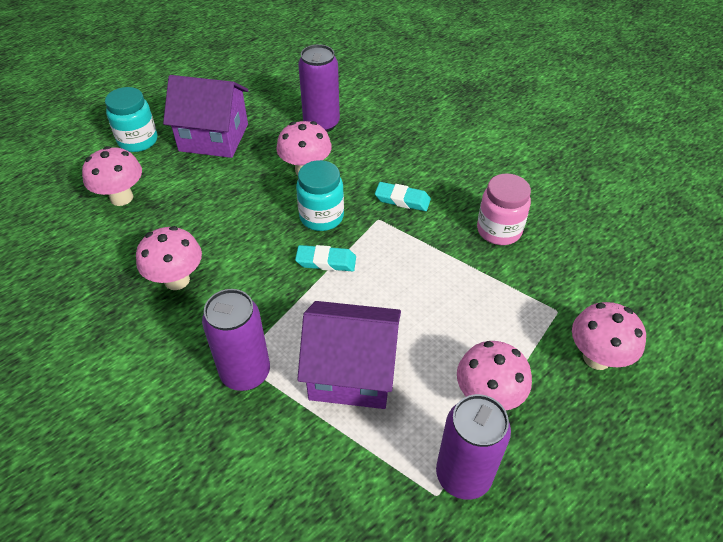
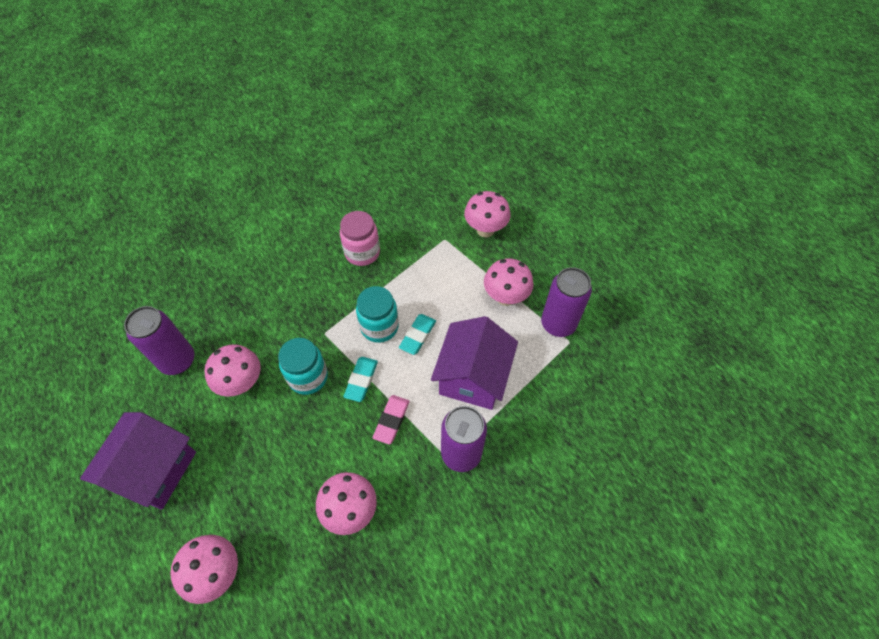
camera: 80 degrees left, 10 degrees up
(138, 141) = (124, 558): turquoise jar -> turquoise jar (379, 327)
(280, 297) = (391, 420): none -> pink eraser
(402, 200) = (307, 311): turquoise eraser -> turquoise eraser (417, 336)

